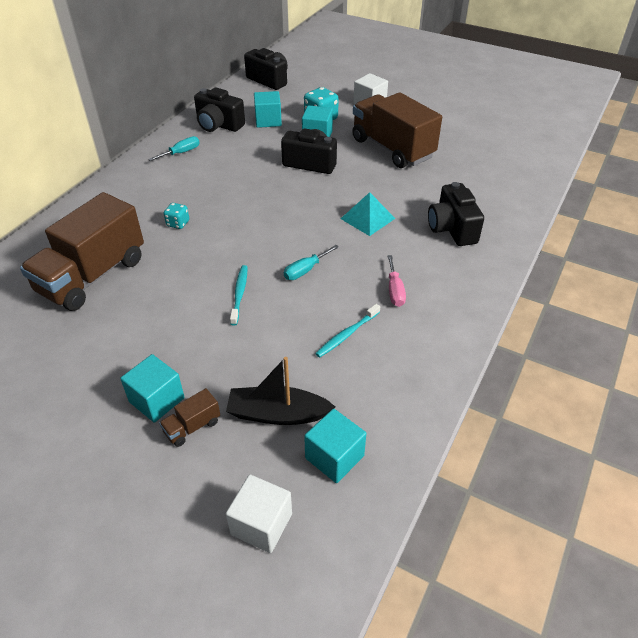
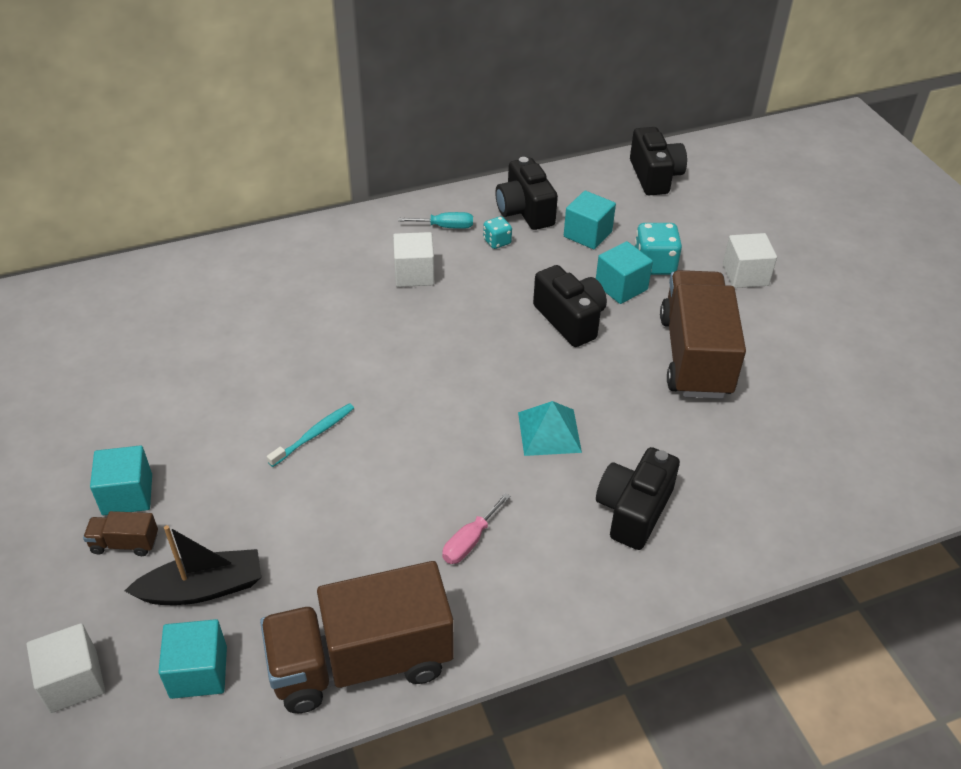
camera: 40 degrees right, 0 degrees up
(93, 276) = (213, 326): brown truck -> brown truck (361, 662)
(178, 223) = (348, 314): turquoise dice -> turquoise dice (497, 242)
(193, 184) = (414, 274): none -> white cube
(277, 414) = (203, 588): black boat -> black boat turned 120 degrees clockwise
(305, 270) = (407, 451): turquoise screwdriver -> none
(347, 334) = (360, 555): turquoise toothbrush -> none

